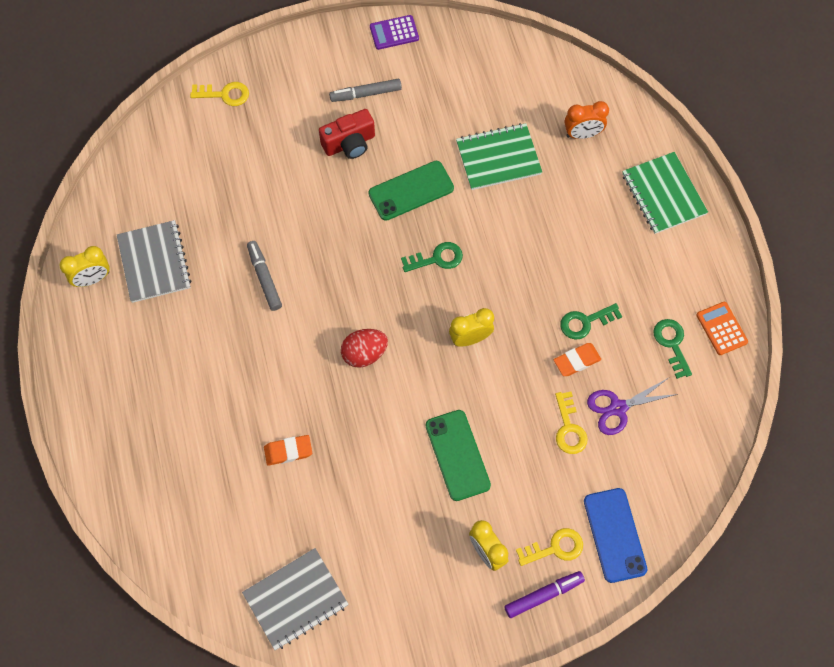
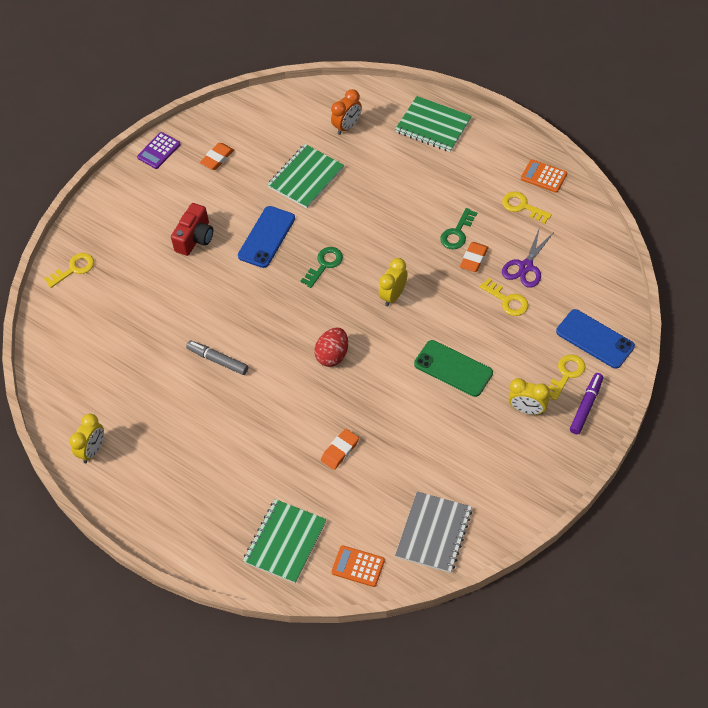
camera: 35 degrees left, 10 degrees down
(154, 262) = (128, 407): grey notebook -> none
(167, 497) = (285, 542): none -> green notebook
(205, 573) = (358, 566): none -> orange calculator
(365, 94) = (176, 201): grey marker -> none
(411, 191) = (266, 237): green phone -> blue phone
(438, 78) = (217, 158): none -> orange eraser
(671, 343) = (522, 206): green key -> yellow key

